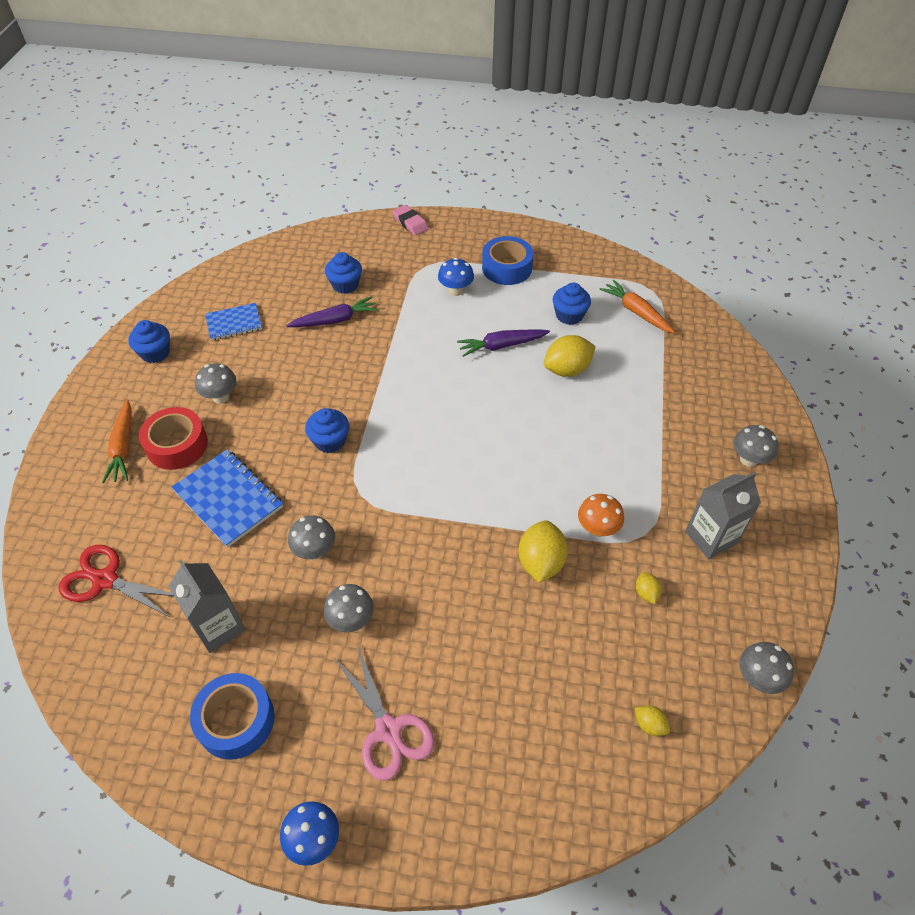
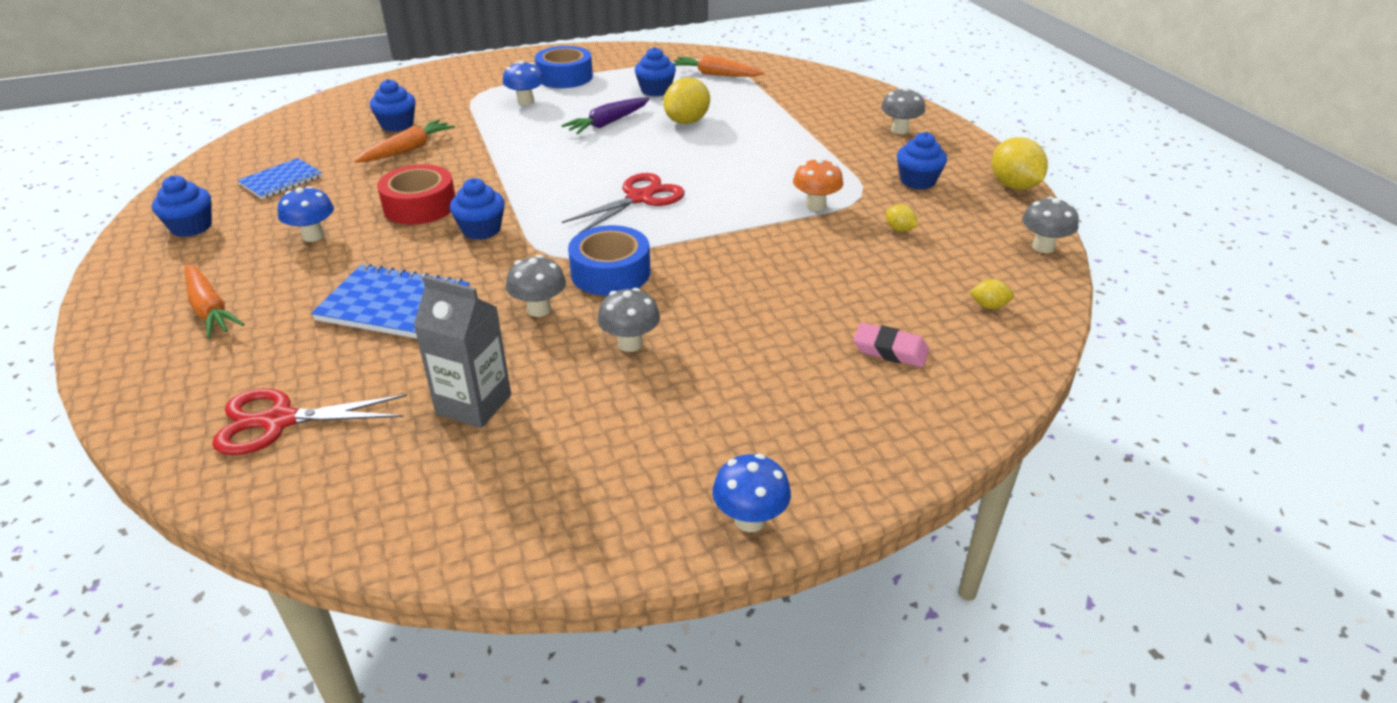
camera: 30 degrees left, 15 degrees down
(177, 445) = (286, 286): red tape -> red tape (420, 206)
(221, 397) = (313, 236): grey mushroom -> blue mushroom
(236, 720) = (566, 467): blue tape -> blue tape (610, 272)
(335, 320) = (407, 150): purple carrot -> orange carrot
(388, 730) = (750, 405): pink scissors -> none
(410, 223) = (434, 72): pink eraser -> pink eraser (890, 350)
(464, 454) = (639, 198): none -> red scissors
(540, 562) = (785, 242): yellow lemon -> yellow lemon (1014, 186)
(711, 537) = (917, 181): grey carton -> blue cupcake

